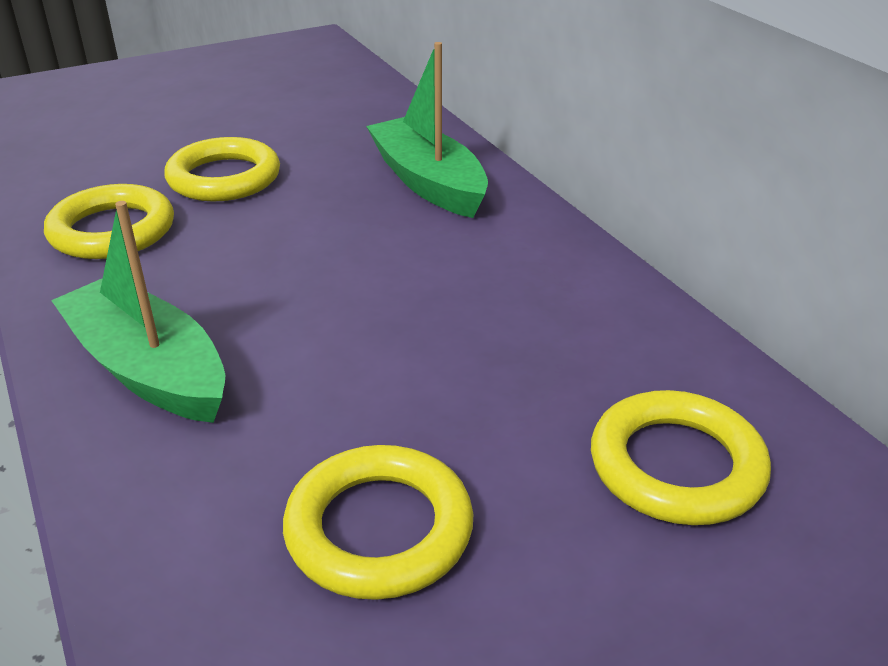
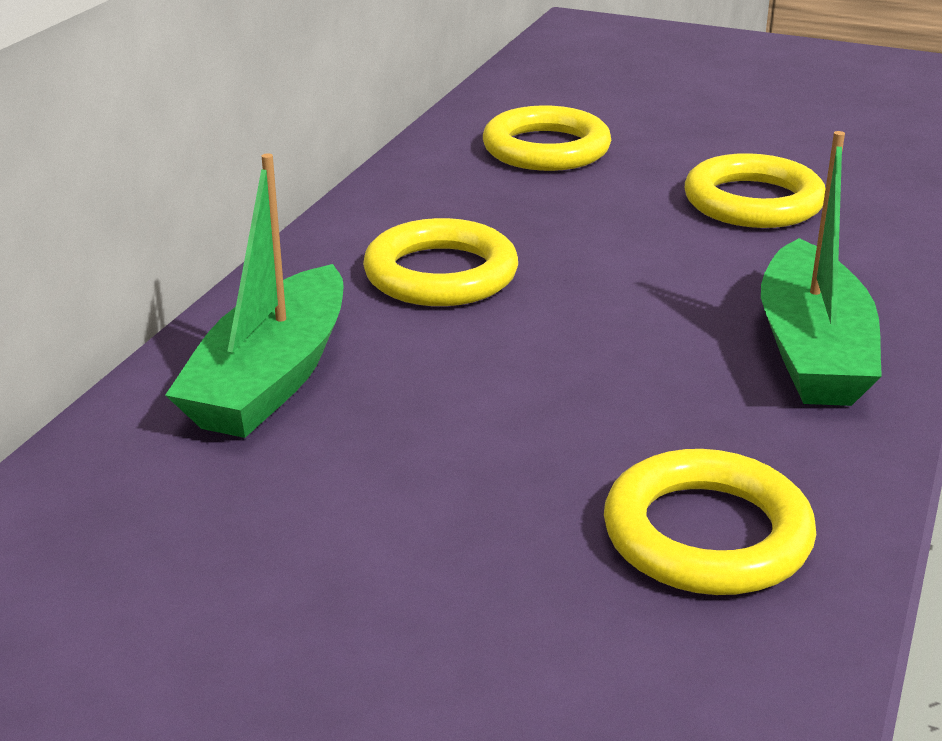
camera: 130 degrees left, 5 degrees down
(224, 178) = (463, 539): yellow ring -> yellow ring (441, 274)

